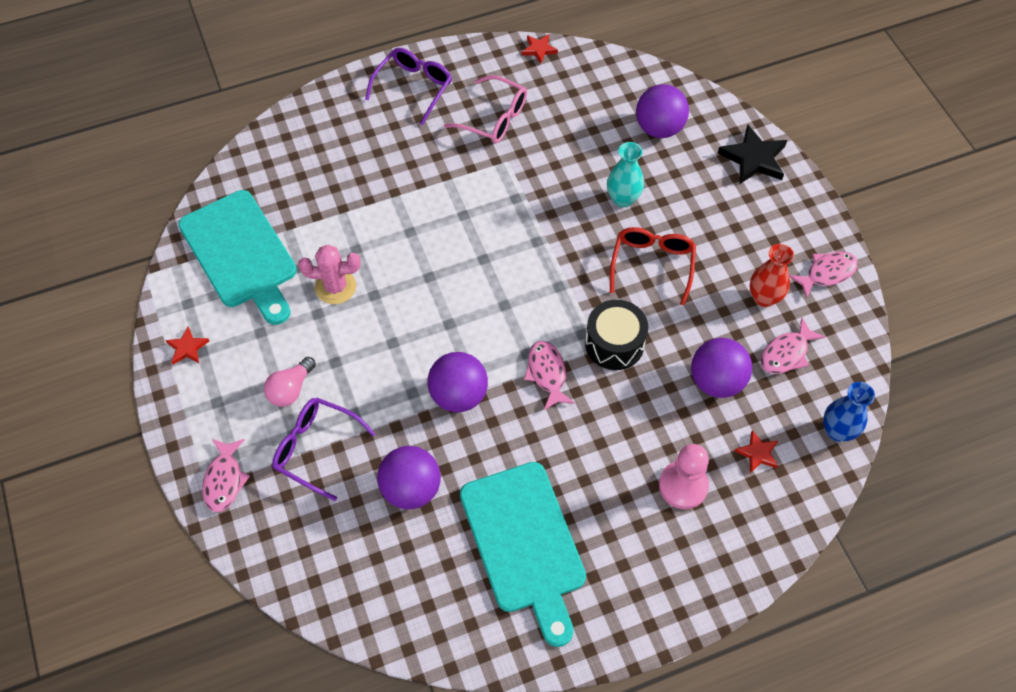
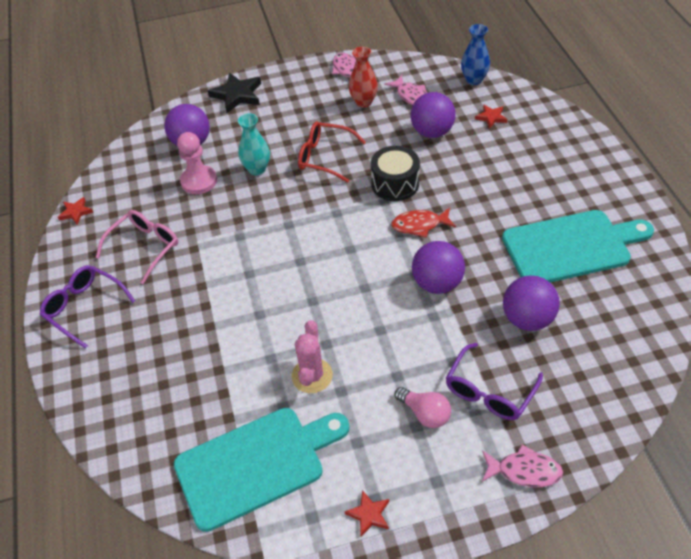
camera: 80 degrees left, 10 degrees down
(547, 373) = (419, 225): pink fish -> red fish
(683, 486) = (518, 156): pink pawn -> pink pawn (199, 181)

